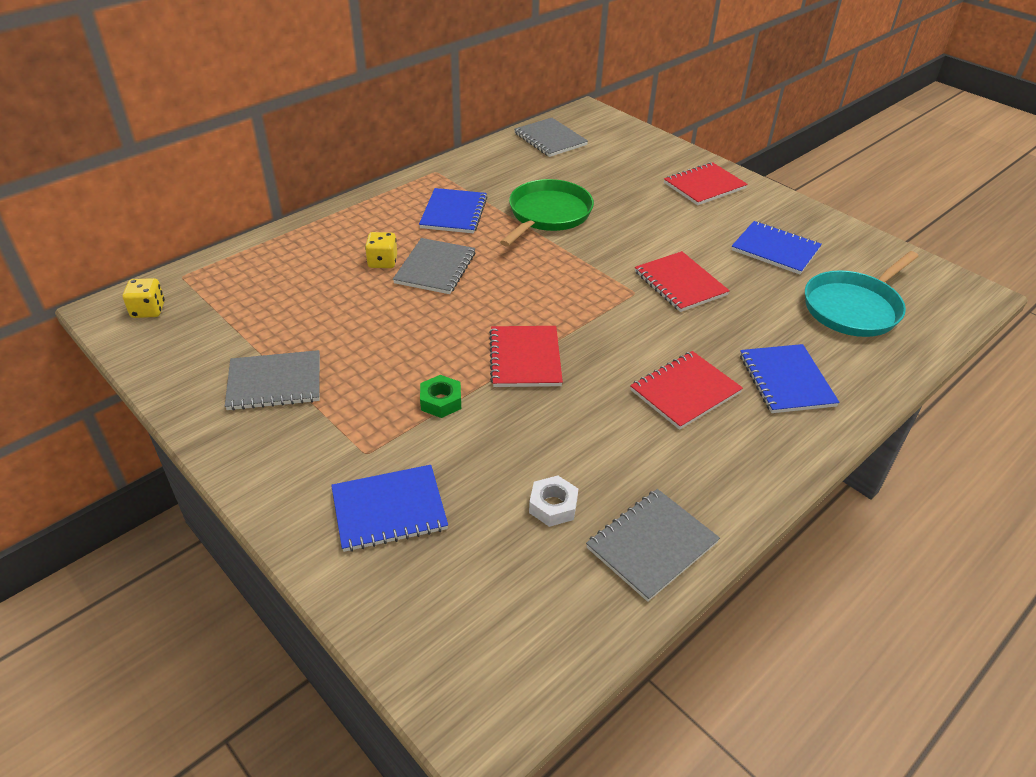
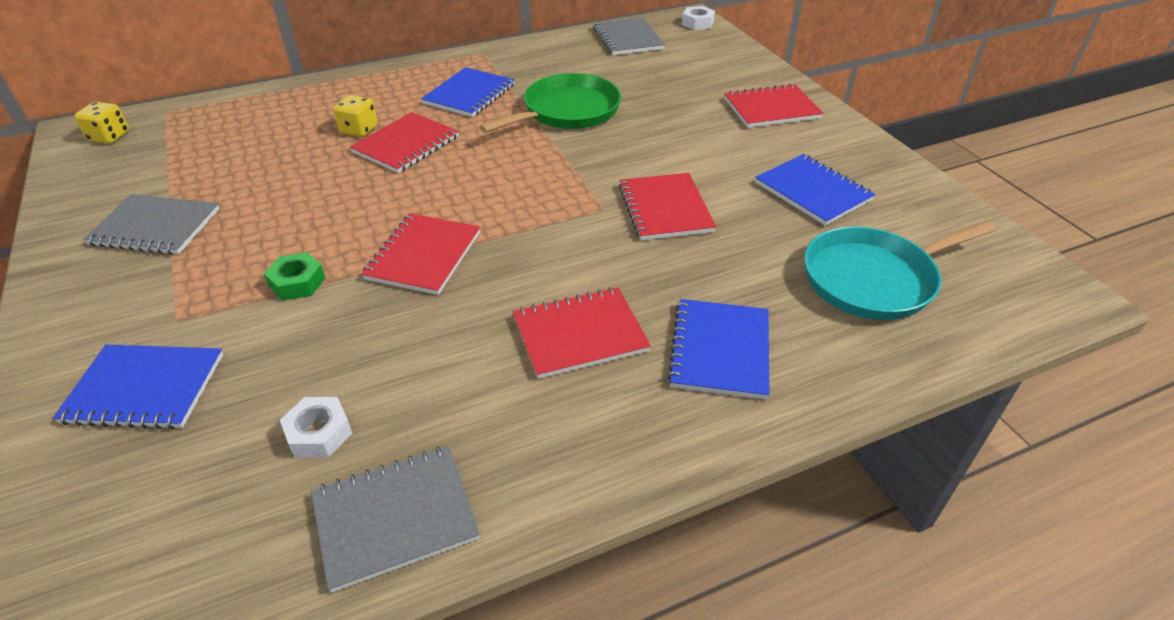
camera: 20 degrees right, 0 degrees up
(435, 268) = (406, 145): grey notebook -> red notebook
(597, 116) = (697, 23): none -> white nut

